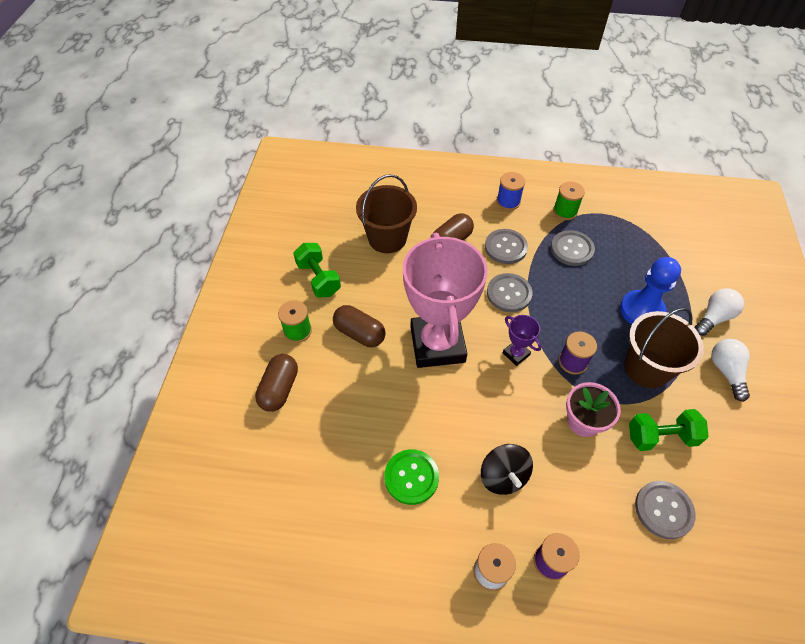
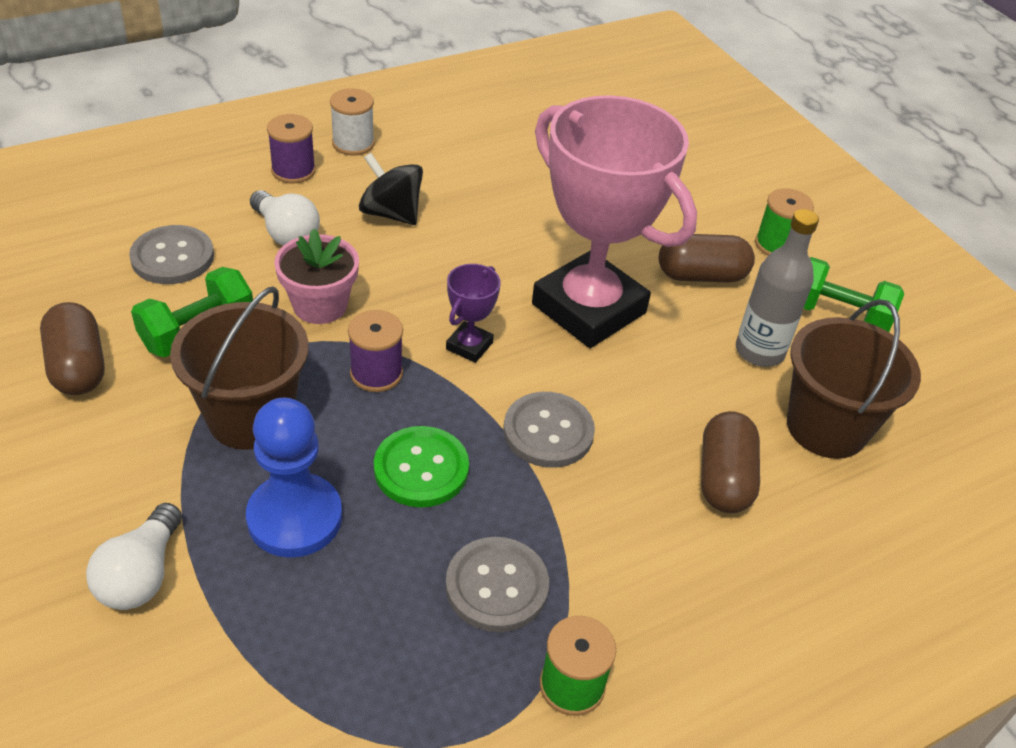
camera: 140 degrees right, 10 degrees down
(279, 389) = (718, 185): brown capsule -> brown capsule (78, 367)
(377, 281) = (759, 351): none -> grey bottle
(411, 477) = (494, 175): green button -> green button (421, 469)
(505, 247) = (622, 519): grey button -> none
(508, 202) = (706, 638): blue spool -> none
(516, 354) = (469, 346): purple trophy -> purple trophy turned 75 degrees counterclockwise
(726, 371) = (103, 475): white light bulb -> white light bulb (286, 233)

